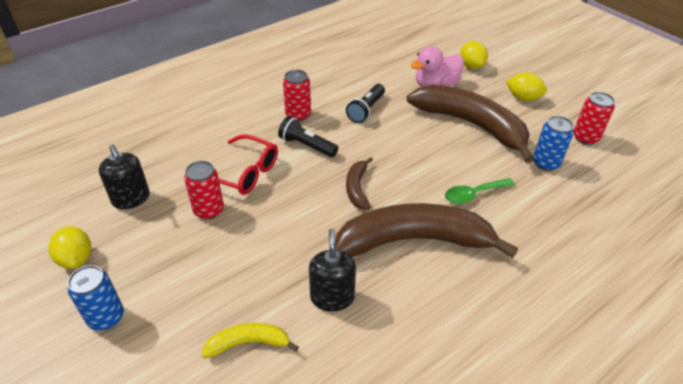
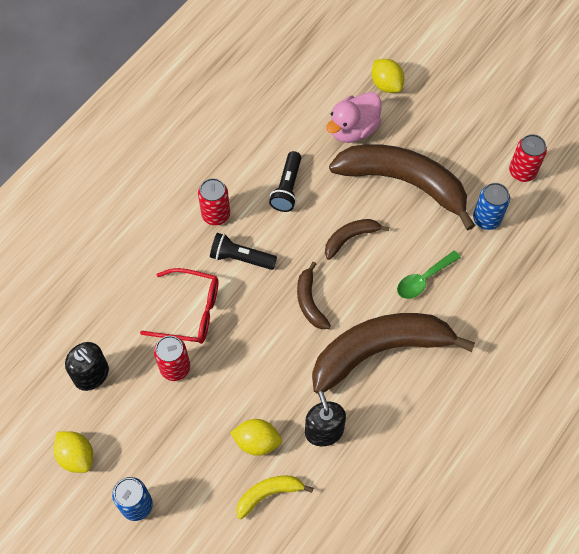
camera: 15 degrees left, 20 degrees up
(411, 152) = (350, 238): none -> brown banana
(523, 98) = (451, 125): yellow lemon -> yellow lemon (257, 442)

